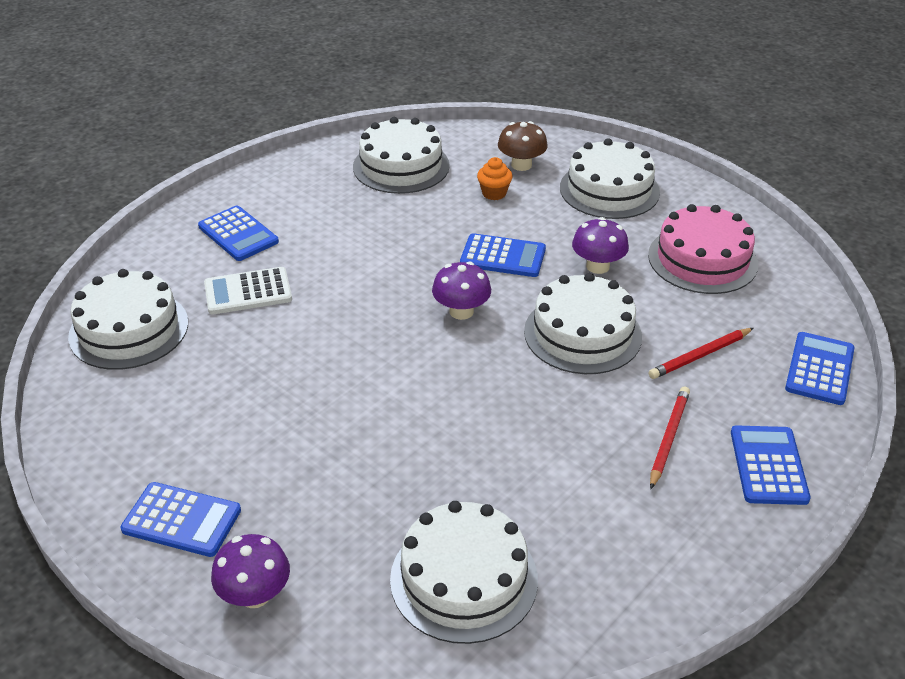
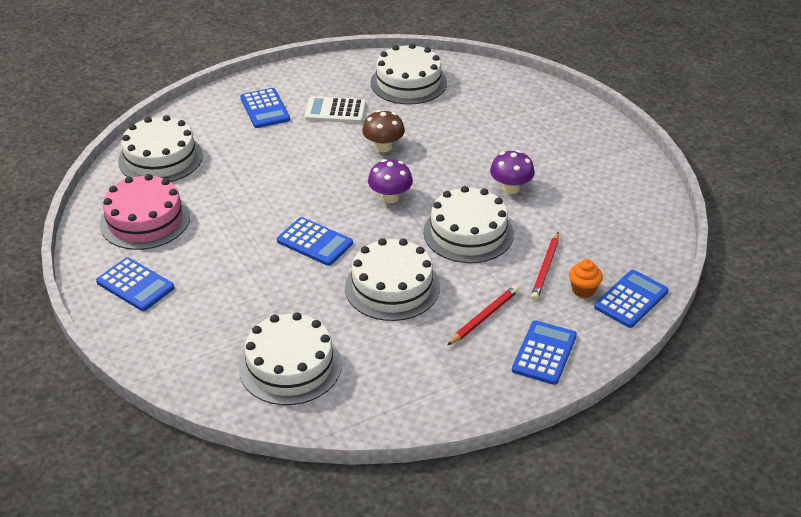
camera: 20 degrees right, 0 degrees up
(248, 292) = (250, 150): white calculator -> white calculator (335, 111)
(255, 594) = (157, 339): purple mushroom -> none
(494, 193) = (466, 117): orange cupcake -> orange cupcake (583, 290)
(503, 256) = (444, 165): blue calculator -> blue calculator (314, 242)
(521, 165) = (500, 100): brown mushroom -> brown mushroom (383, 147)
(609, 190) = (557, 133): white cake -> white cake (392, 287)
(700, 356) = (545, 268): red pencil -> red pencil turned 60 degrees counterclockwise
(702, 259) = (595, 201): pink cake -> pink cake (145, 220)

